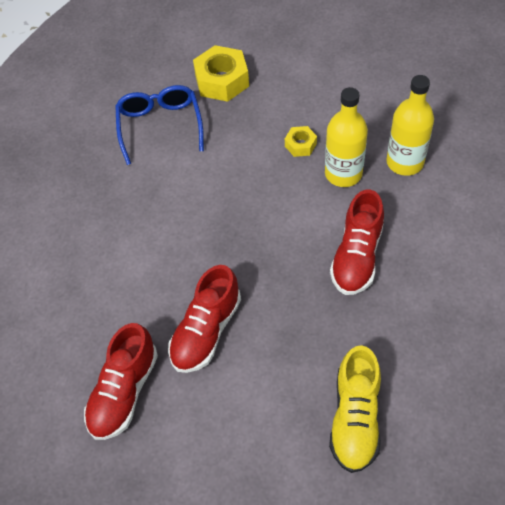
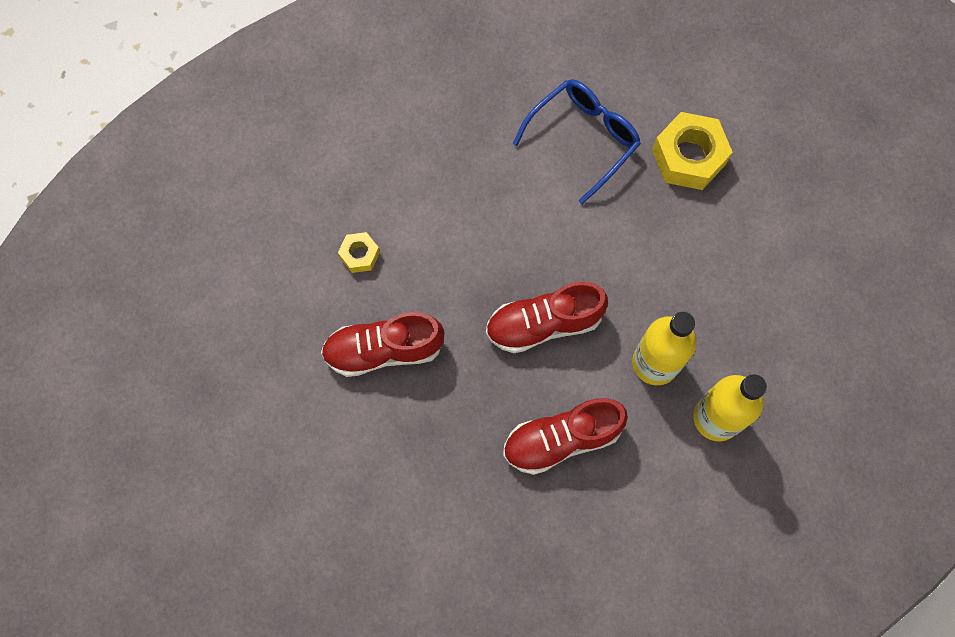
camera: 50 degrees right, 15 degrees up
(124, 391) = (278, 321): red shoe -> red shoe (544, 324)
(300, 145) = (661, 295): yellow nut -> yellow nut (359, 255)
(355, 418) = (385, 543): yellow shoe -> none

